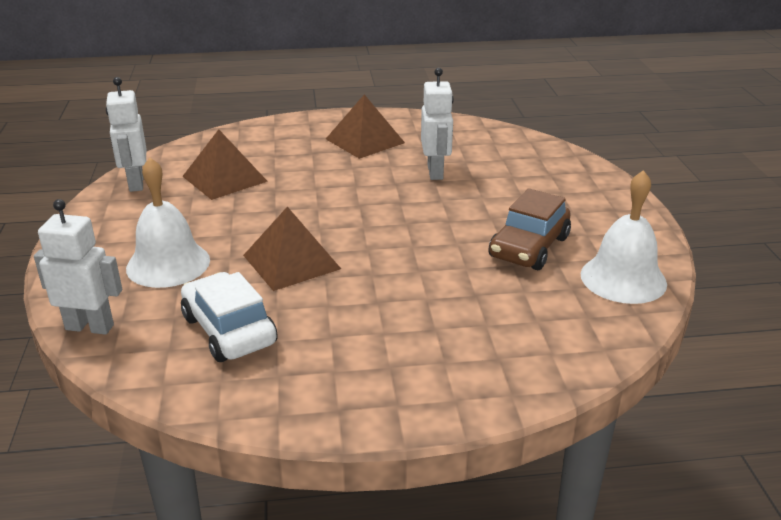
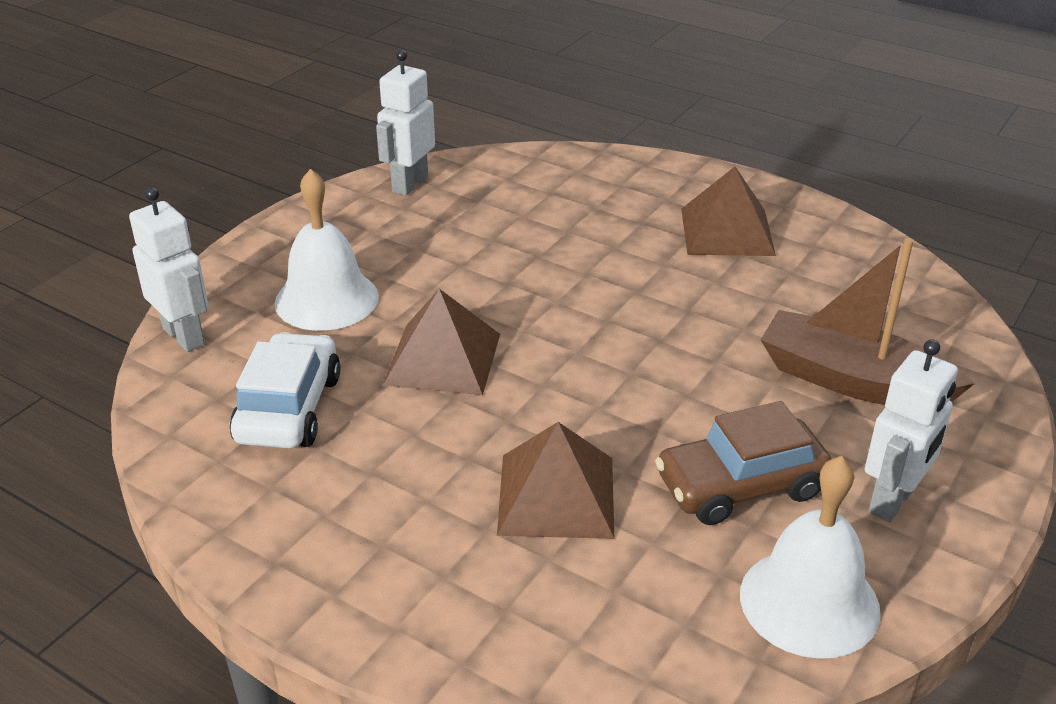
camera: 40 degrees right, 5 degrees up
(224, 178) = (502, 216): brown pyramid -> brown pyramid (556, 495)
(435, 172) = (760, 317): white robot -> white robot (892, 501)
(515, 181) = (853, 381): none -> brown boat

